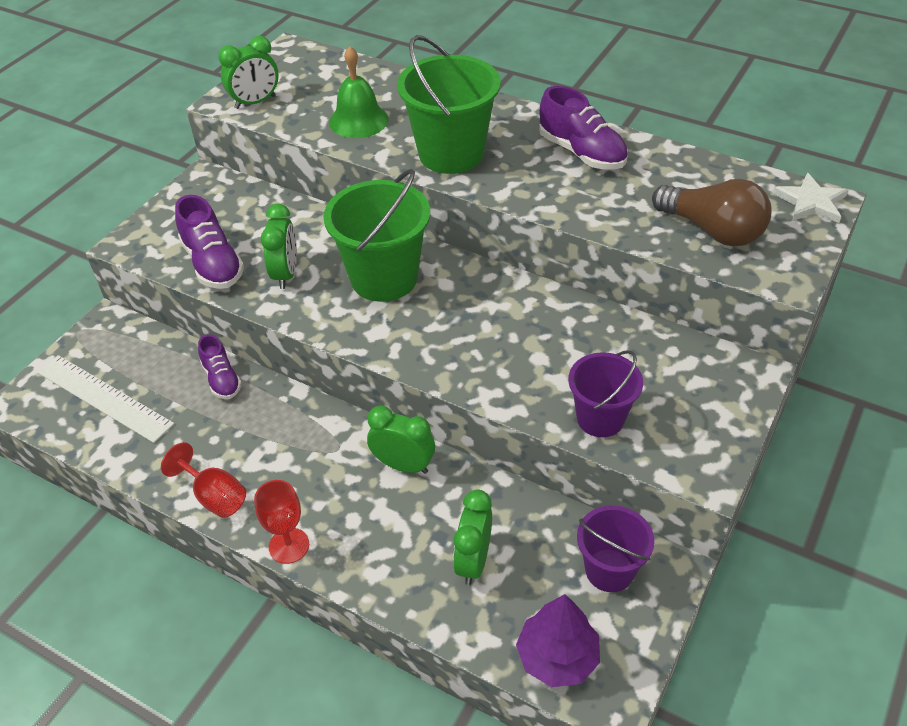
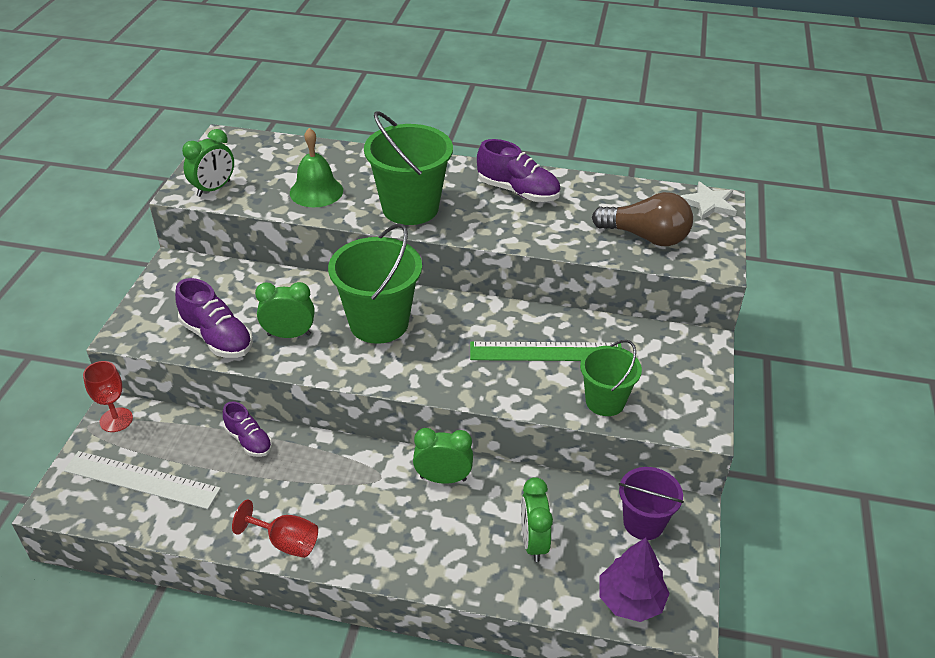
camera: 20 degrees left, 5 degrees down
(285, 274) = (289, 335): green clock -> green clock turned 75 degrees counterclockwise
(289, 545) = (371, 568): red goblet -> red goblet (116, 420)
(555, 346) = (546, 352): none -> green ruler
(600, 418) = (605, 401): purple bucket -> green bucket

